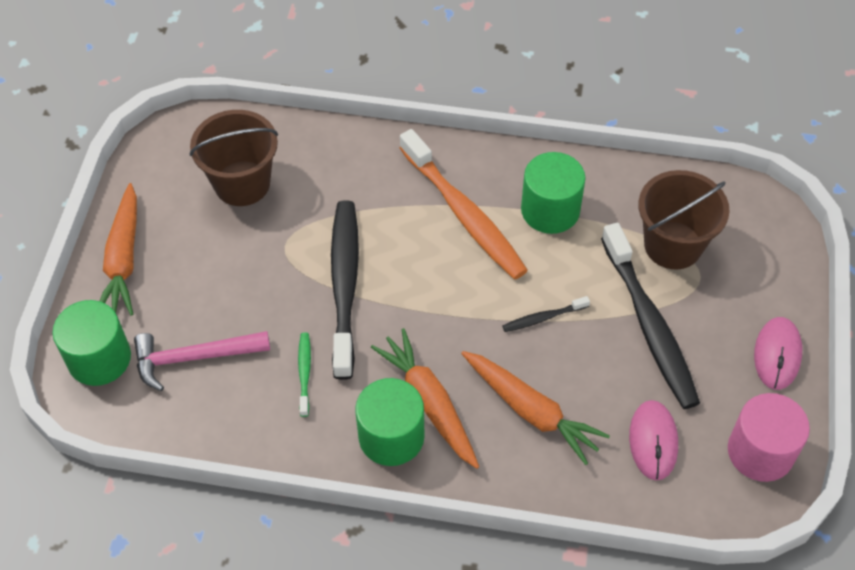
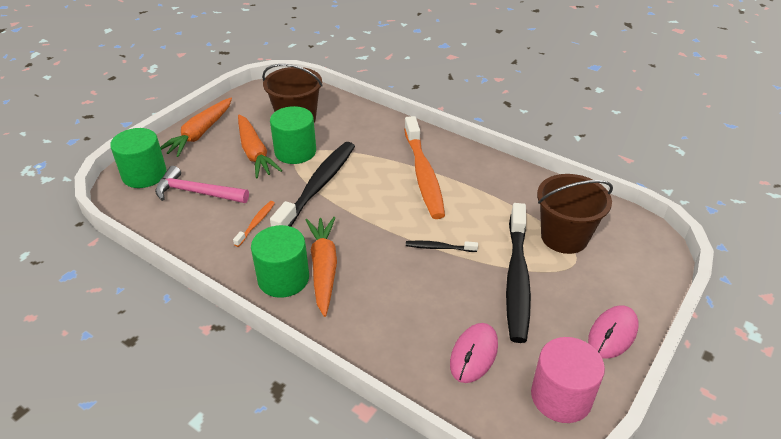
camera: 25 degrees right, 15 degrees down
(304, 373) = (256, 223): green toothbrush -> orange toothbrush
(531, 411) = (392, 300): orange carrot -> orange carrot (255, 153)
(550, 210) = (484, 190): green cylinder -> green cylinder (295, 152)

